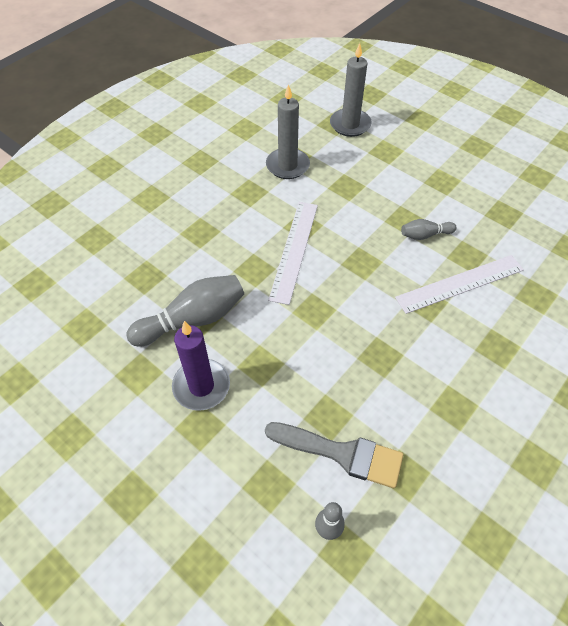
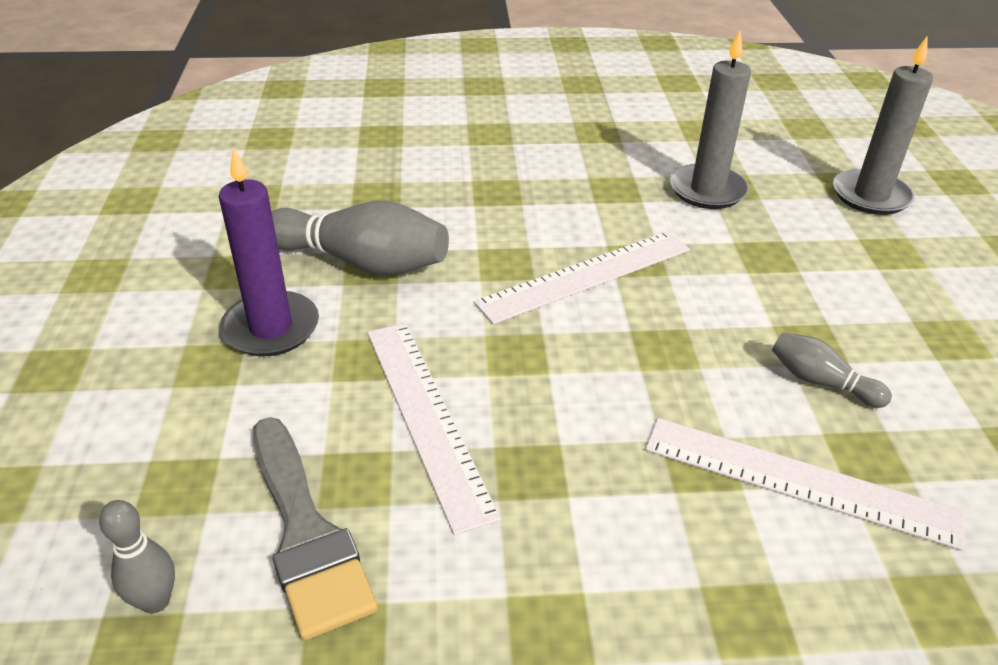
camera: 45 degrees right, 15 degrees down
(319, 368) = (427, 417): none -> white ruler

